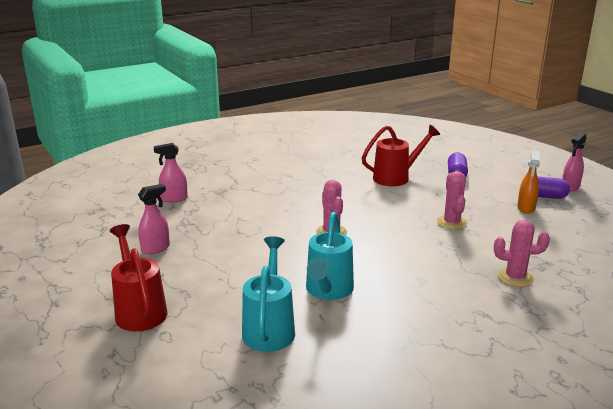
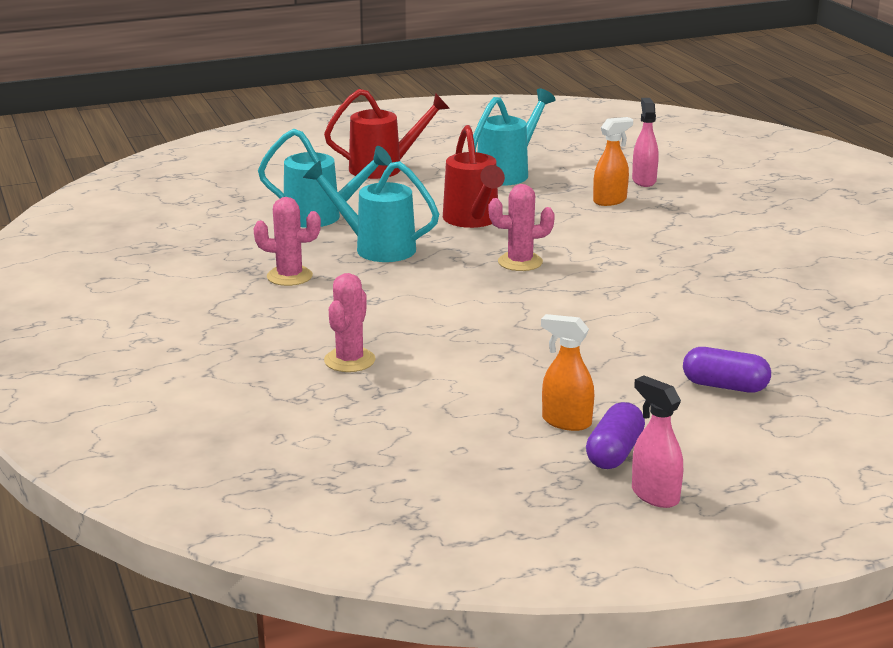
camera: 100 degrees right, 0 degrees up
(156, 249) = (507, 173): pink spray bottle -> turquoise watering can
(213, 208) = (610, 201): none -> orange spray bottle
(396, 177) = (713, 329): red watering can -> red watering can (473, 220)
(451, 223) = (527, 347): pink cactus -> pink cactus (289, 276)

